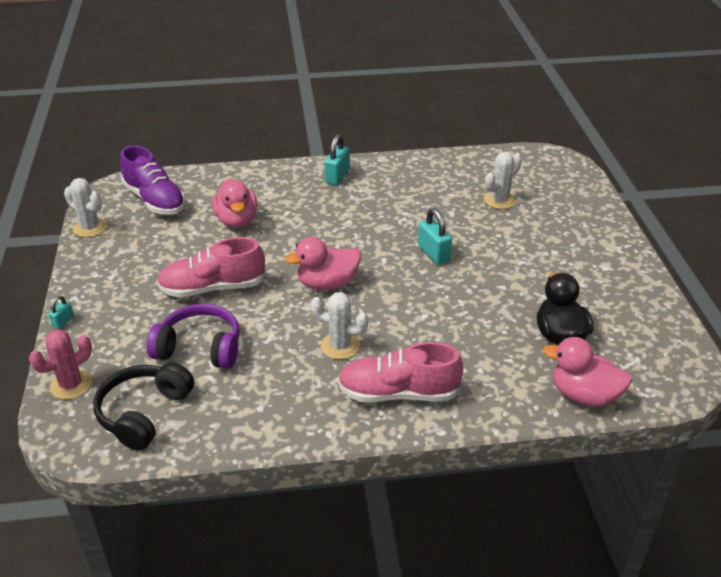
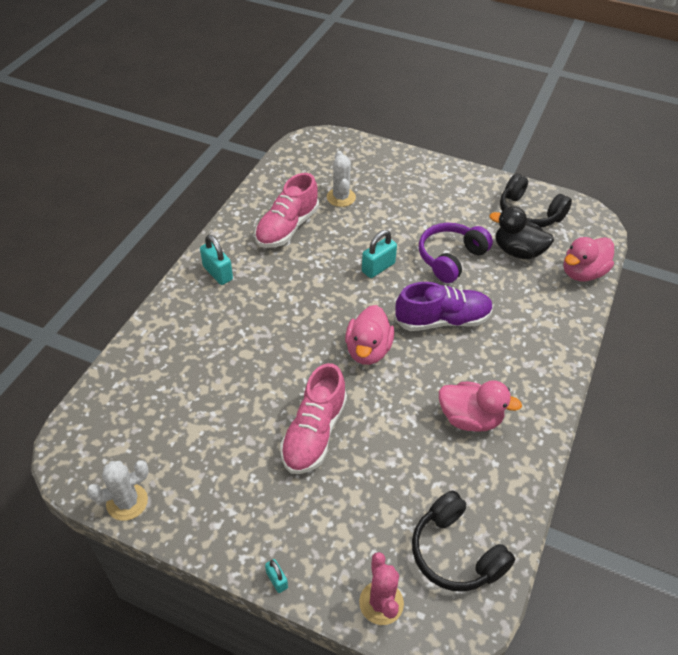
camera: 60 degrees left, 10 degrees up
(155, 200) = (127, 425): purple shoe -> purple shoe (442, 320)
(199, 348) = (394, 476): purple headphones -> purple headphones (451, 258)
(237, 220) = (223, 373): pink duck -> pink duck (470, 418)
(340, 346) = (452, 378): white cactus -> none
(398, 393) = (527, 368): pink shoe -> pink shoe (287, 227)
(433, 253) = (378, 267): turquoise padlock -> turquoise padlock turned 45 degrees counterclockwise
(630, 324) = (529, 213): none -> black headphones

